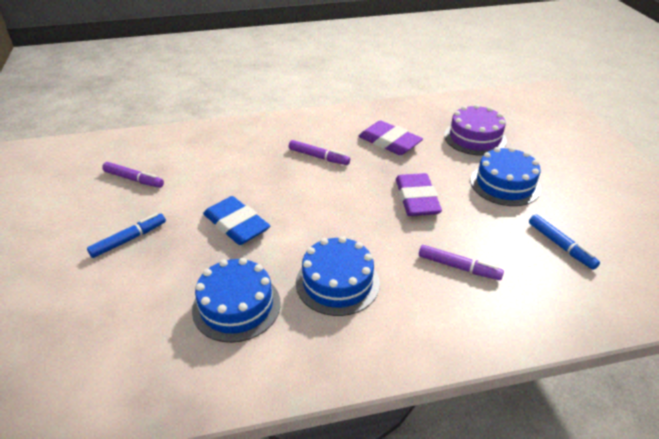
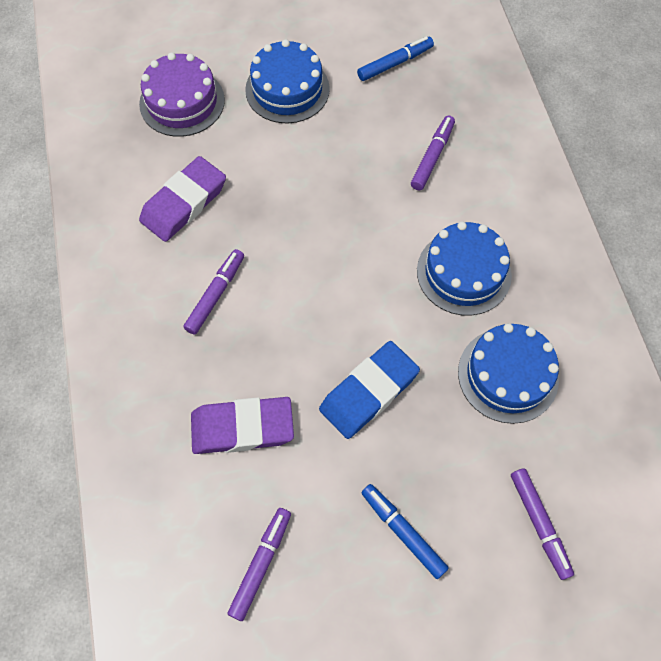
camera: 90 degrees left, 25 degrees up
(104, 316) = (539, 523): none -> purple marker
(416, 199) = (315, 183): purple eraser -> purple eraser (242, 428)

